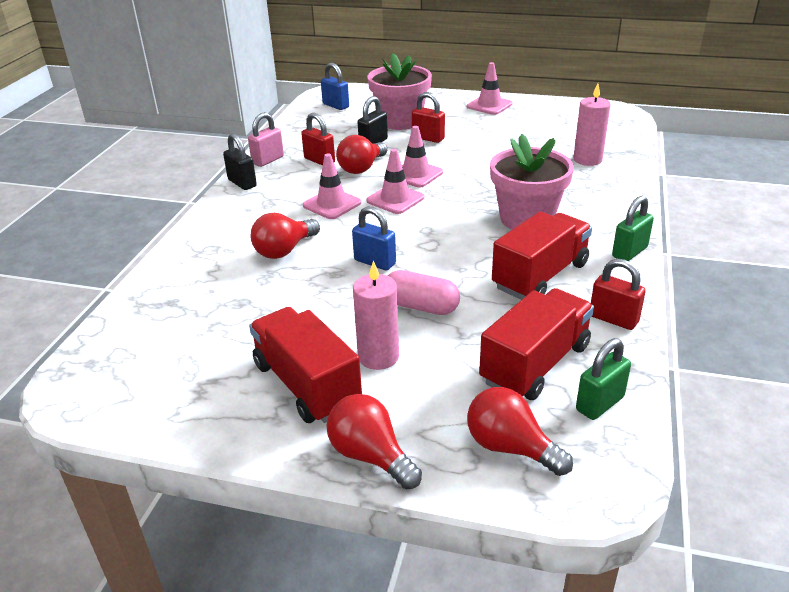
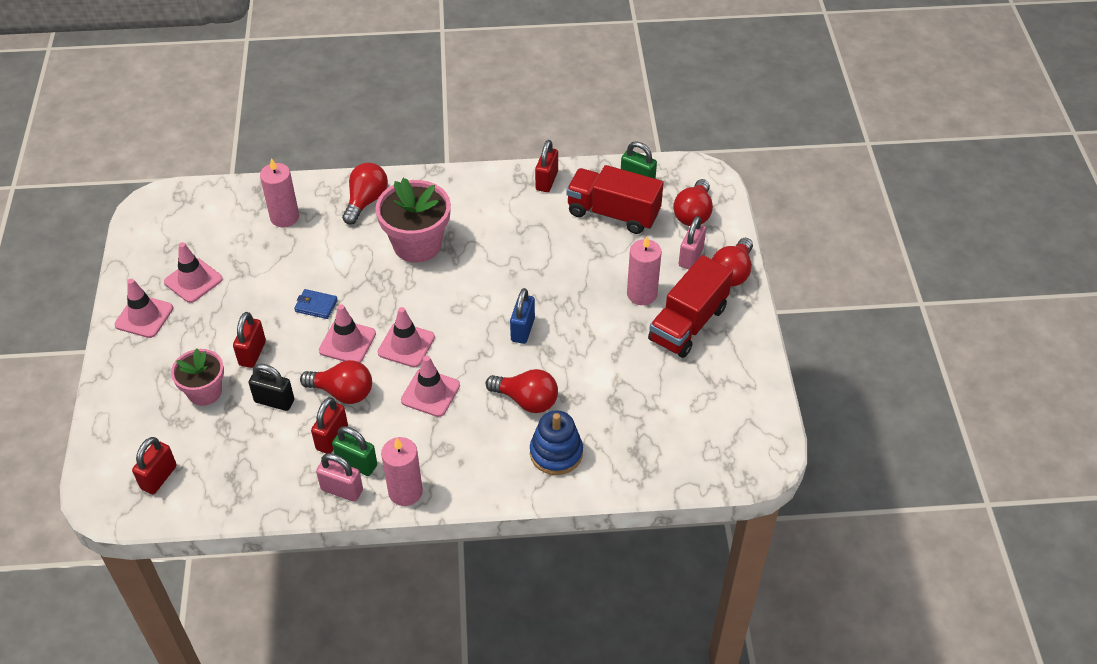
camera: 110 degrees left, 15 degrees up
(212, 256) = (556, 453): none -> blue stacking toy
(242, 183) = (405, 492): black padlock -> pink candle
(336, 106) = (159, 477): blue padlock -> red padlock
(400, 121) = (205, 392): pink flower pot -> pink flower pot, size x0.63
(421, 306) = (573, 285): pink capsule -> none
(422, 419) = (690, 257): none -> pink padlock
(467, 165) = (316, 305): none -> blue wallet
(520, 122) = (193, 280): none -> pink traffic cone
(540, 276) = (506, 224): red truck -> none
(601, 199) = (366, 201): none -> red light bulb
(629, 252) = (453, 178): green padlock -> green padlock (357, 464)

